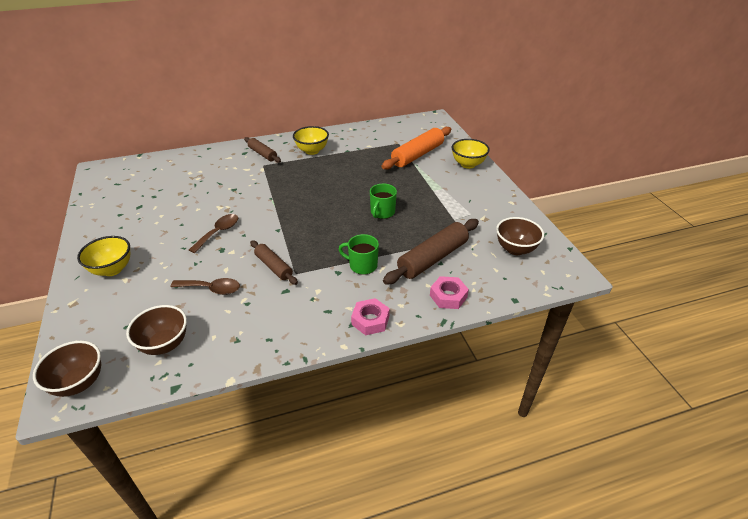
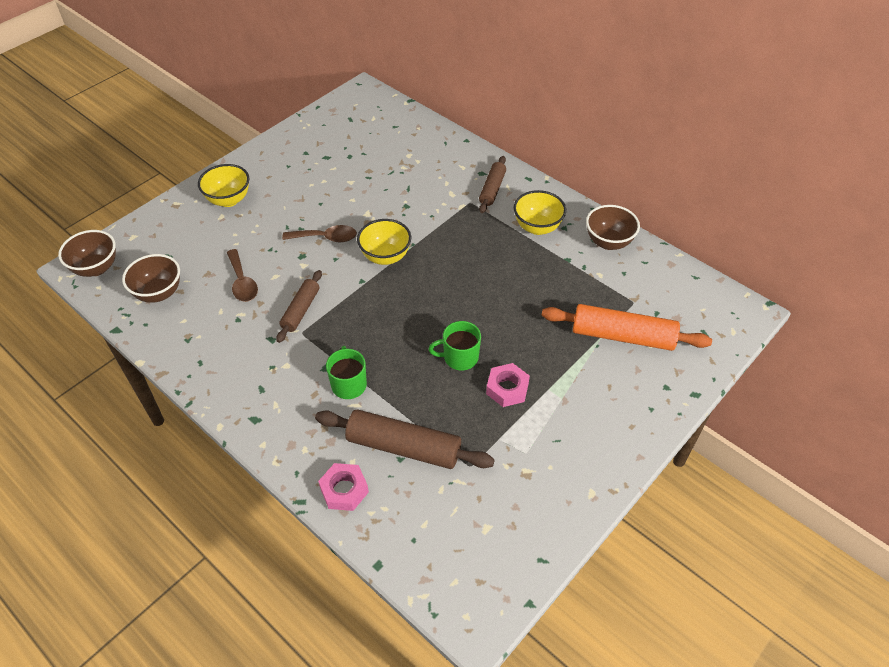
camera: 60 degrees right, 10 degrees up
(370, 320) = (266, 432): pink nut -> pink nut (507, 388)
(468, 164) = (648, 404): yellow bowl -> yellow bowl (385, 257)
(515, 249) = (481, 533): brown bowl -> brown bowl (608, 242)

